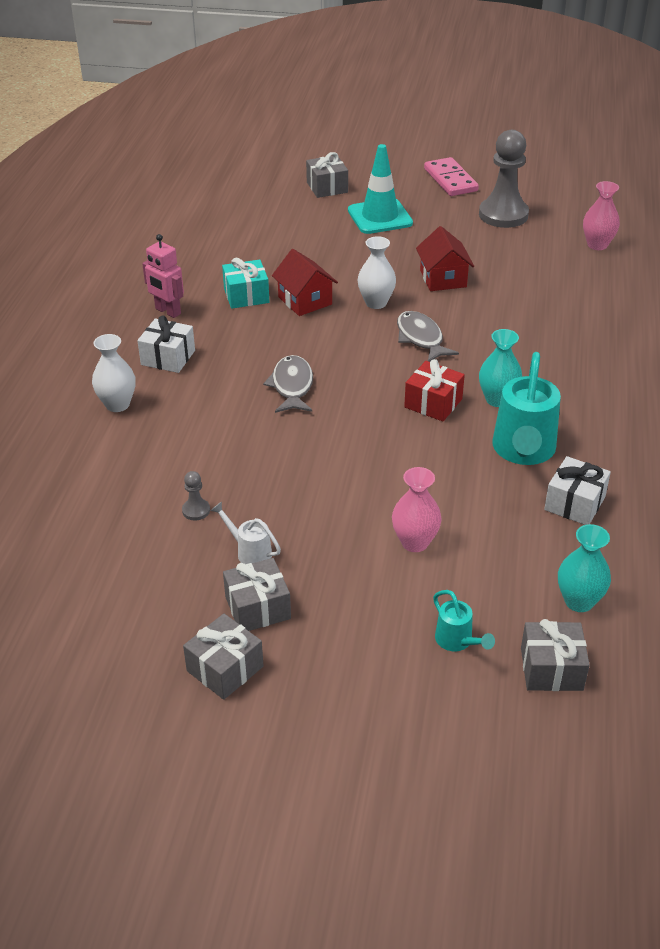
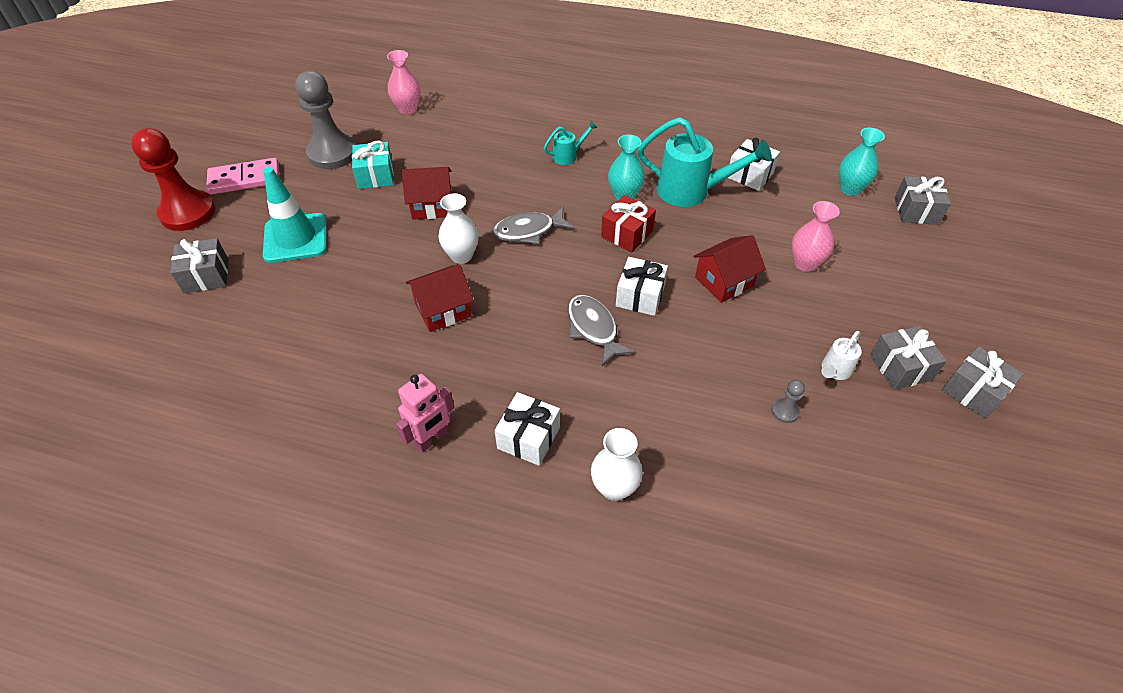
camera: 85 degrees left, 10 degrees up
(246, 296) = (419, 360): turquoise gift -> turquoise gift (375, 176)
(292, 386) = (593, 329): grey fish -> grey fish turned 60 degrees clockwise
(340, 414) = (640, 296): none -> white gift
(372, 474) = (724, 281): none -> red house
(399, 164) = (188, 212): none -> red pawn
(457, 641) = (904, 252): turquoise watering can -> turquoise watering can (568, 156)

